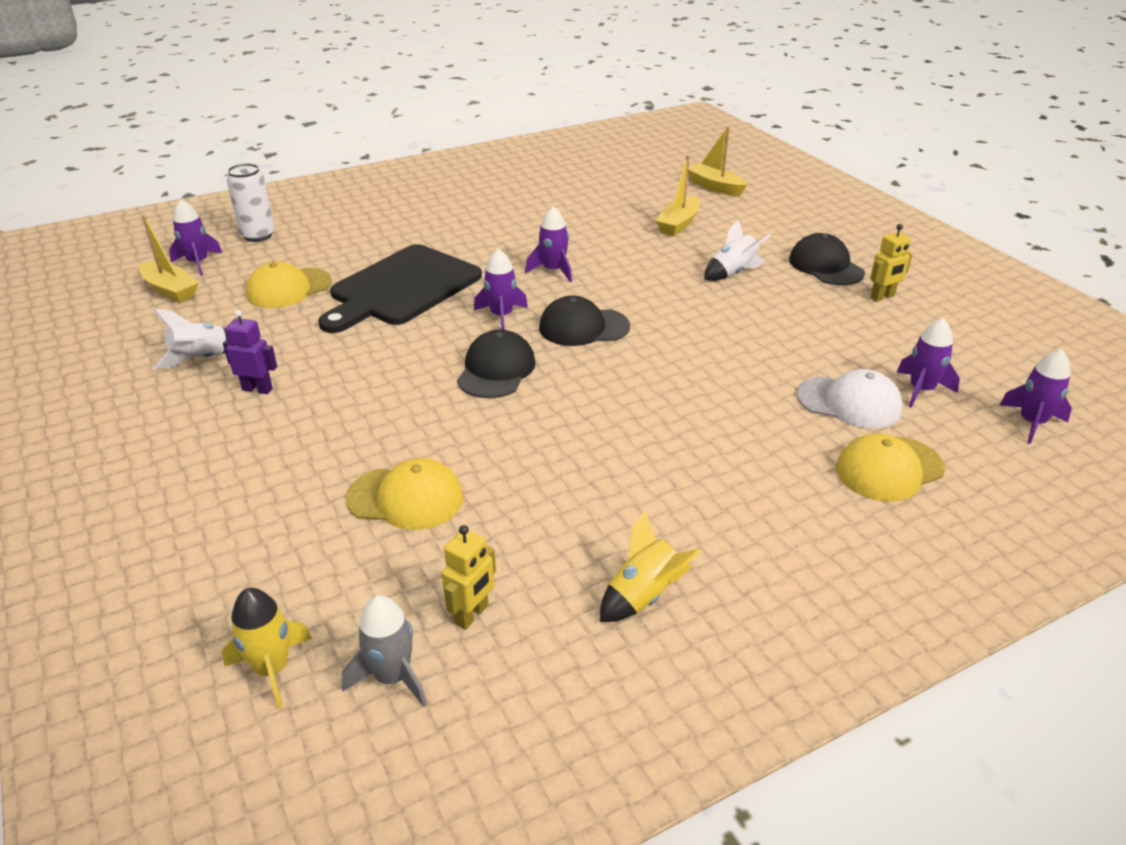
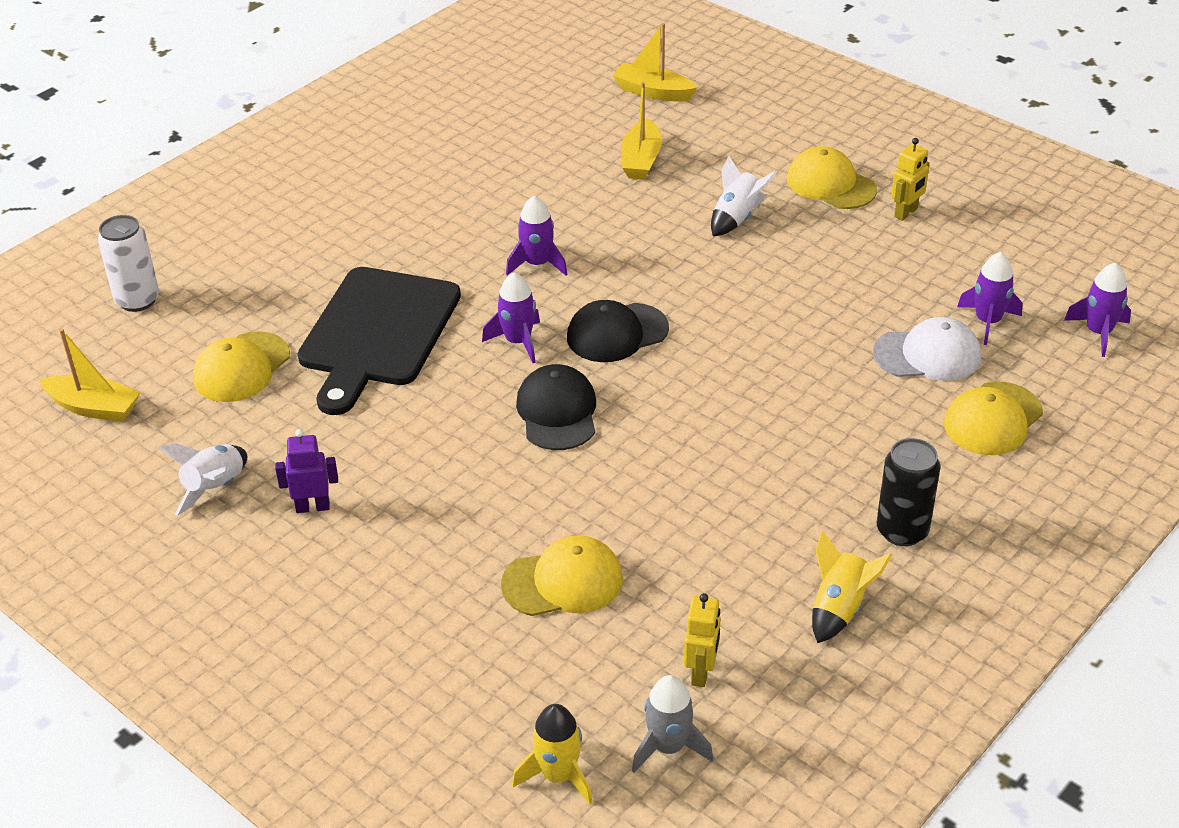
camera: 20 degrees left, 5 degrees up
(198, 263) = (95, 360): purple rocket -> none
(747, 542) = (902, 531): none -> black can
(825, 266) = (830, 184): black cap -> yellow cap

